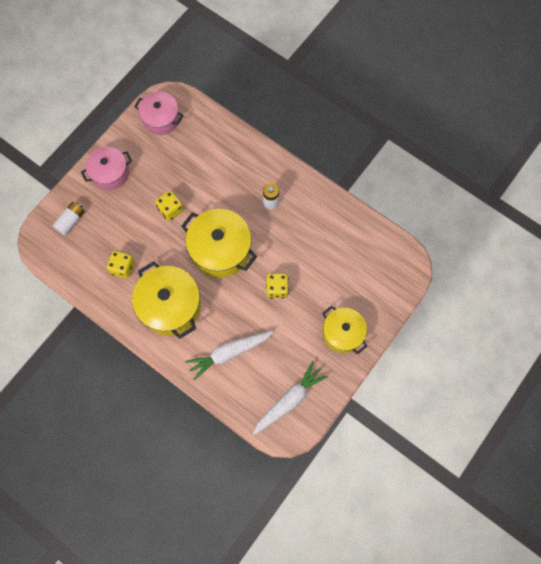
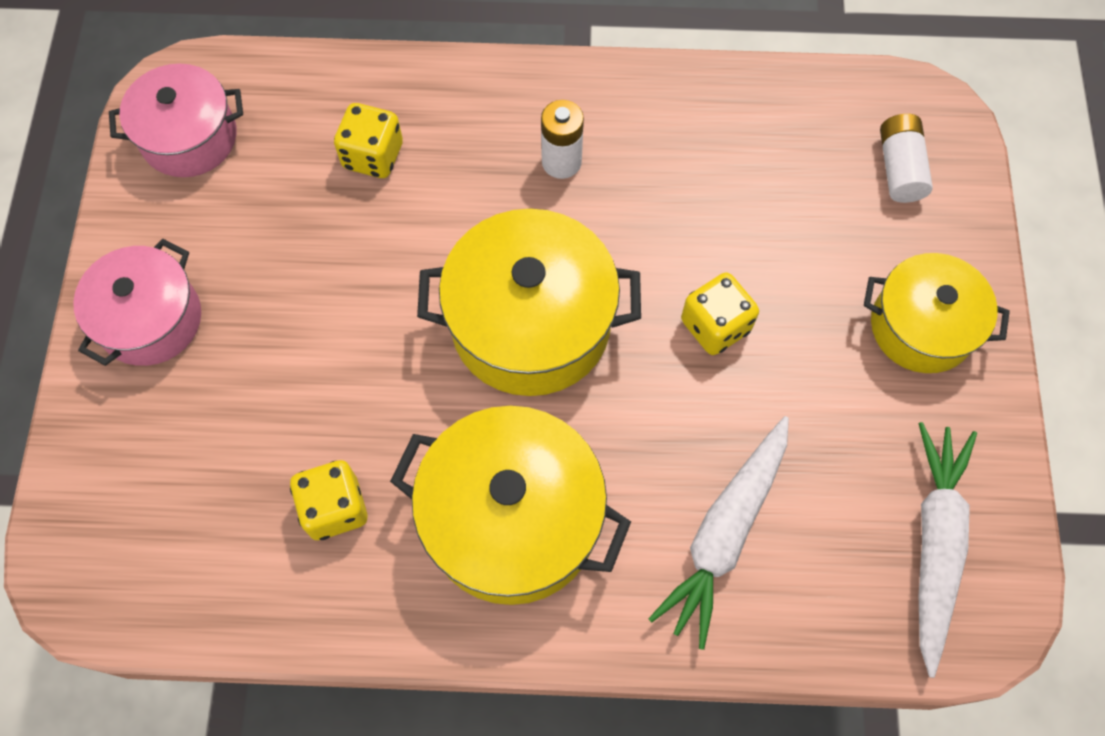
camera: 35 degrees left, 5 degrees down
(71, 221) = (128, 484): white battery -> white battery (899, 168)
(171, 210) = (353, 310): yellow dice -> yellow dice (373, 156)

